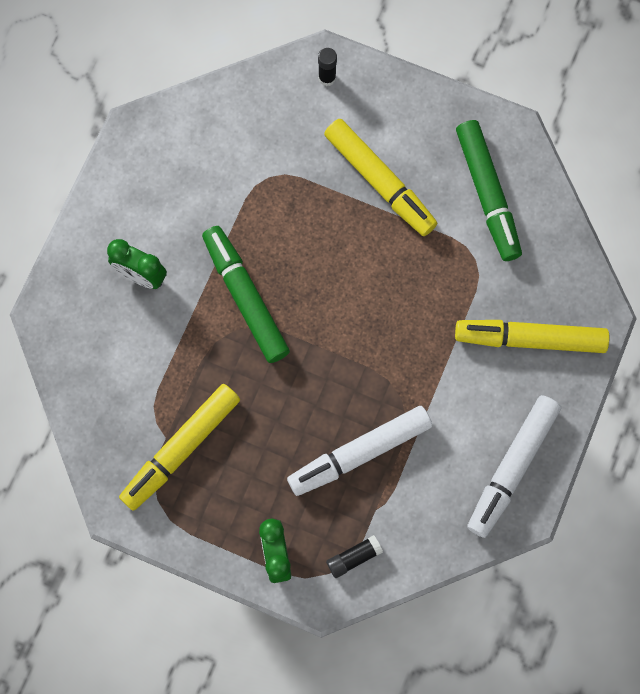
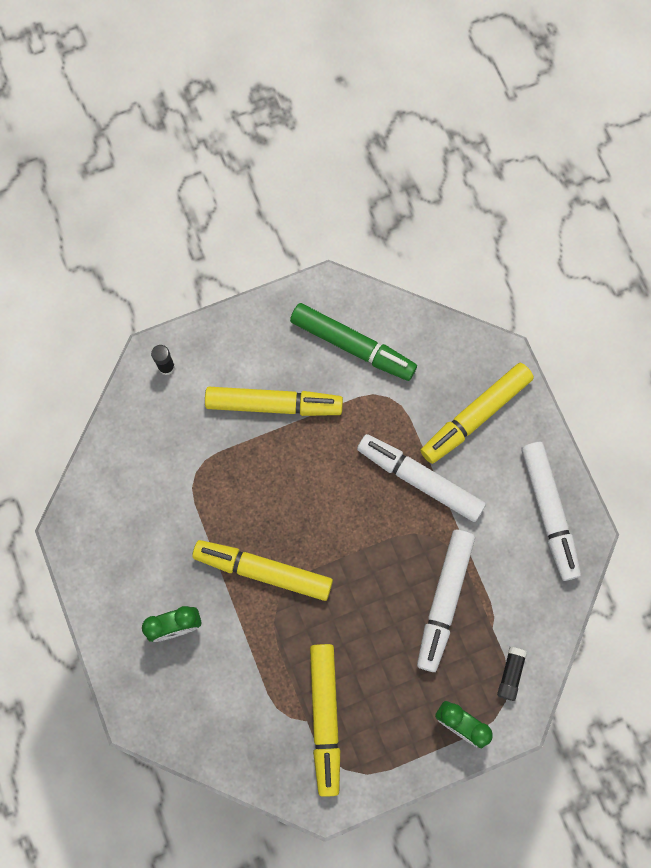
camera: 45 degrees left, 0 degrees up
(245, 297) = (263, 571): green marker -> yellow marker
(434, 345) = (419, 480): none -> white marker

